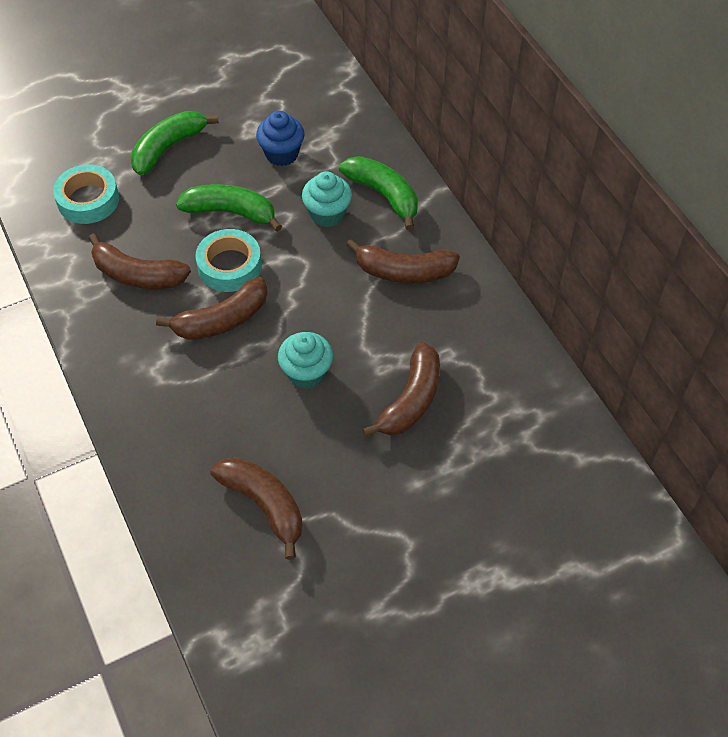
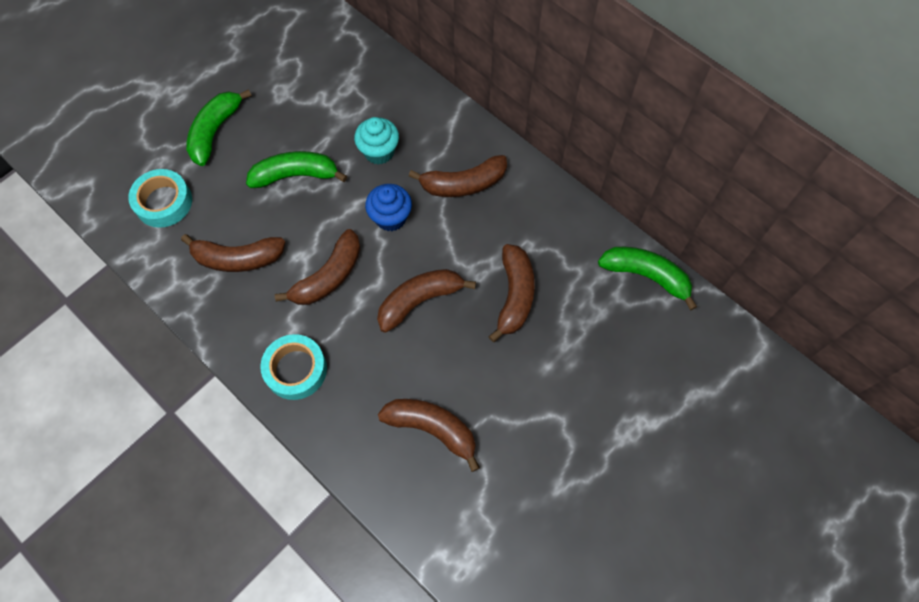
camera: 20 degrees left, 10 degrees up
(229, 266) = (315, 225): turquoise tape -> turquoise tape (296, 369)
(282, 154) = (317, 108): blue cupcake -> blue cupcake (390, 217)
(306, 373) = (420, 301): turquoise cupcake -> brown banana
(383, 195) = (419, 120): green banana -> green banana (646, 276)

